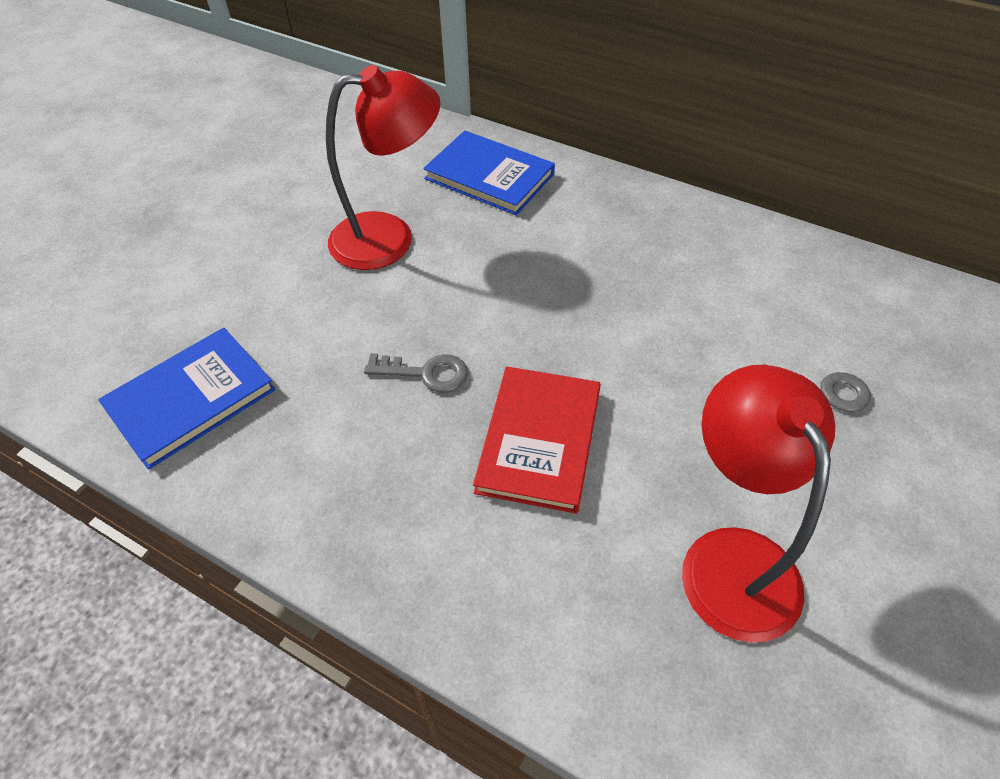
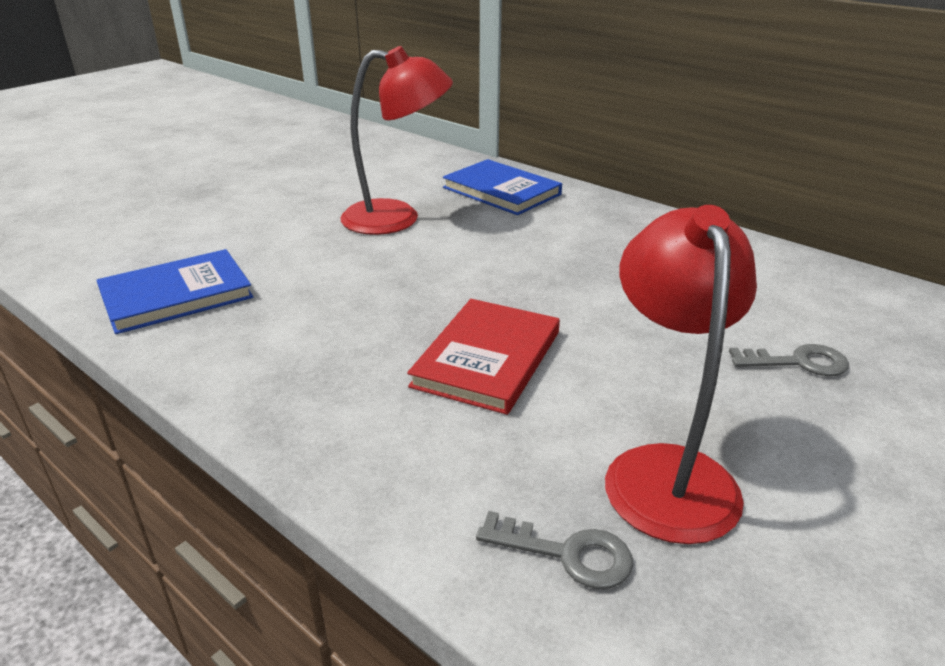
camera: 10 degrees right, 20 degrees down
(425, 373) = (394, 302): grey key -> grey key (566, 553)

